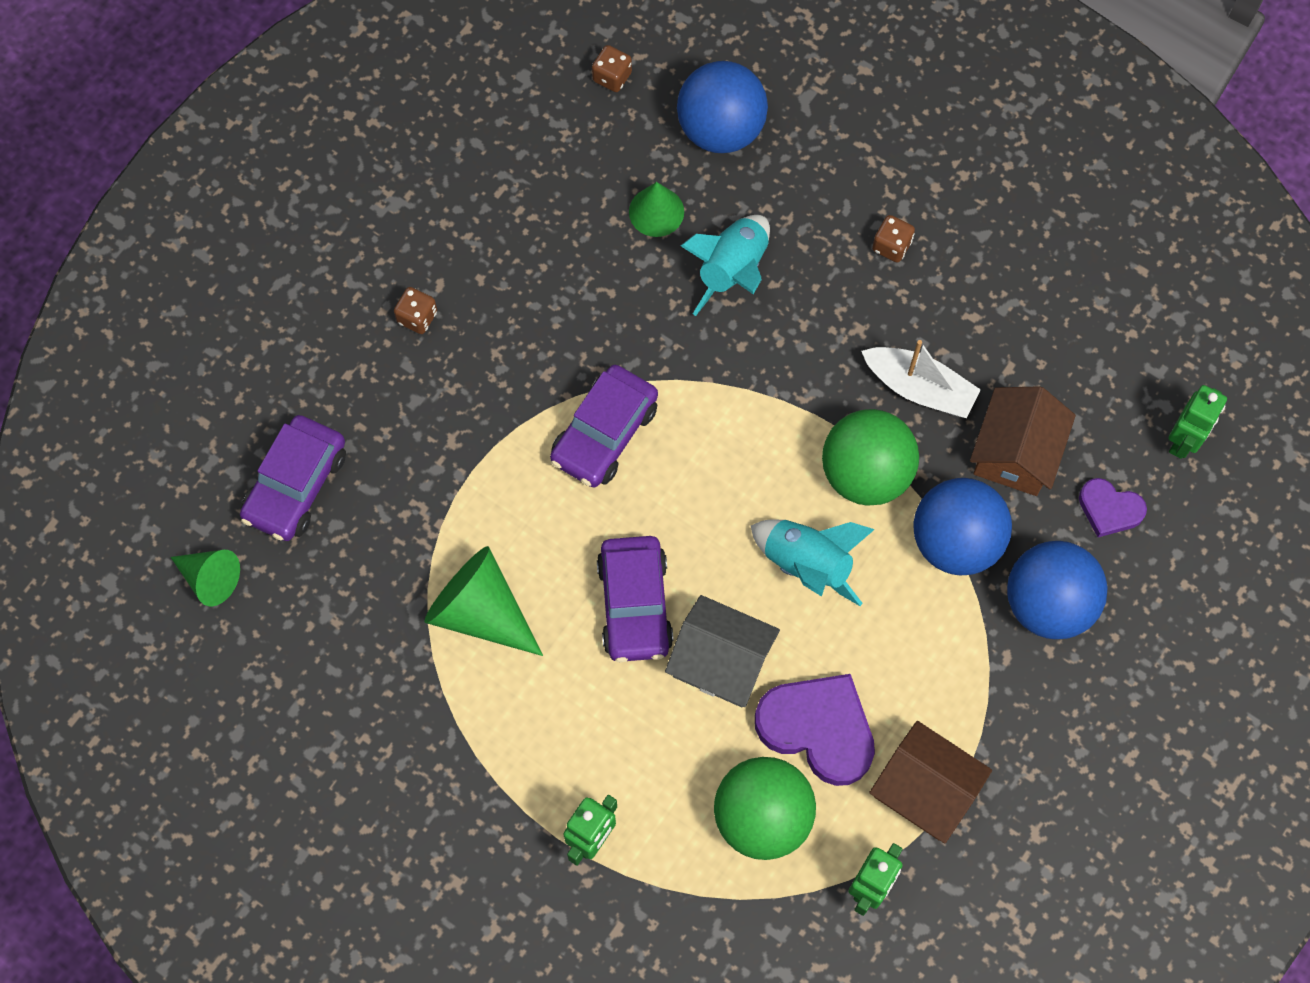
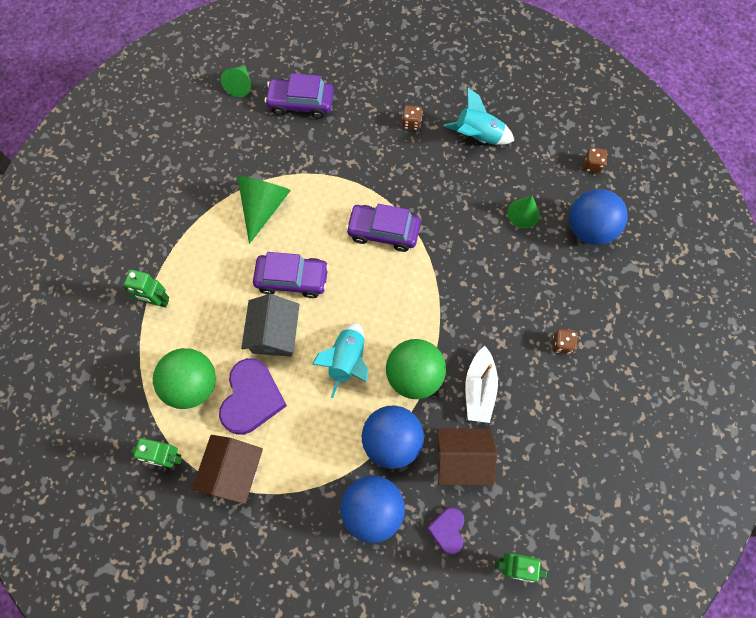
camera: 70 degrees right, 0 degrees up
(635, 604) = (292, 279): purple car -> purple car turned 150 degrees counterclockwise
(732, 270) = (506, 263): turquoise rocket -> turquoise rocket (477, 136)

